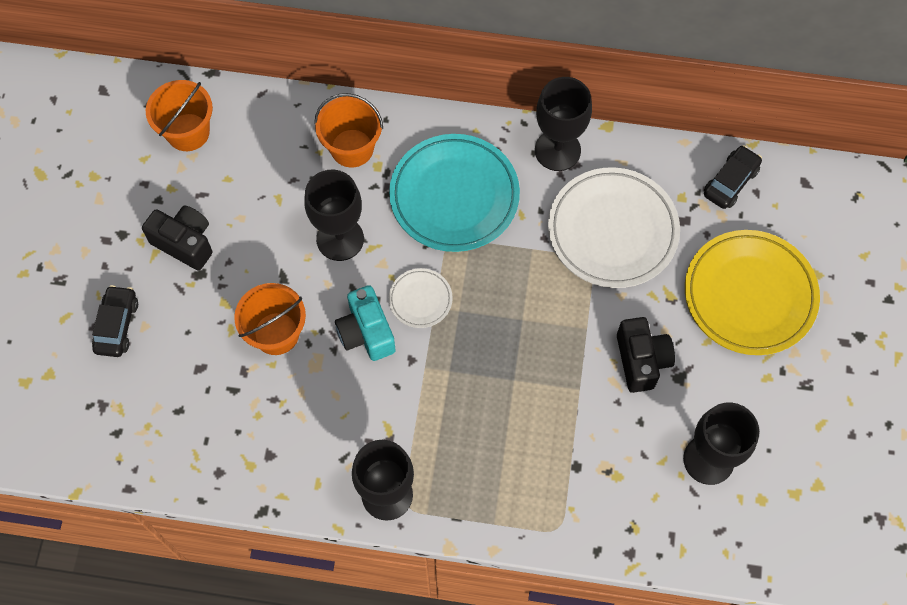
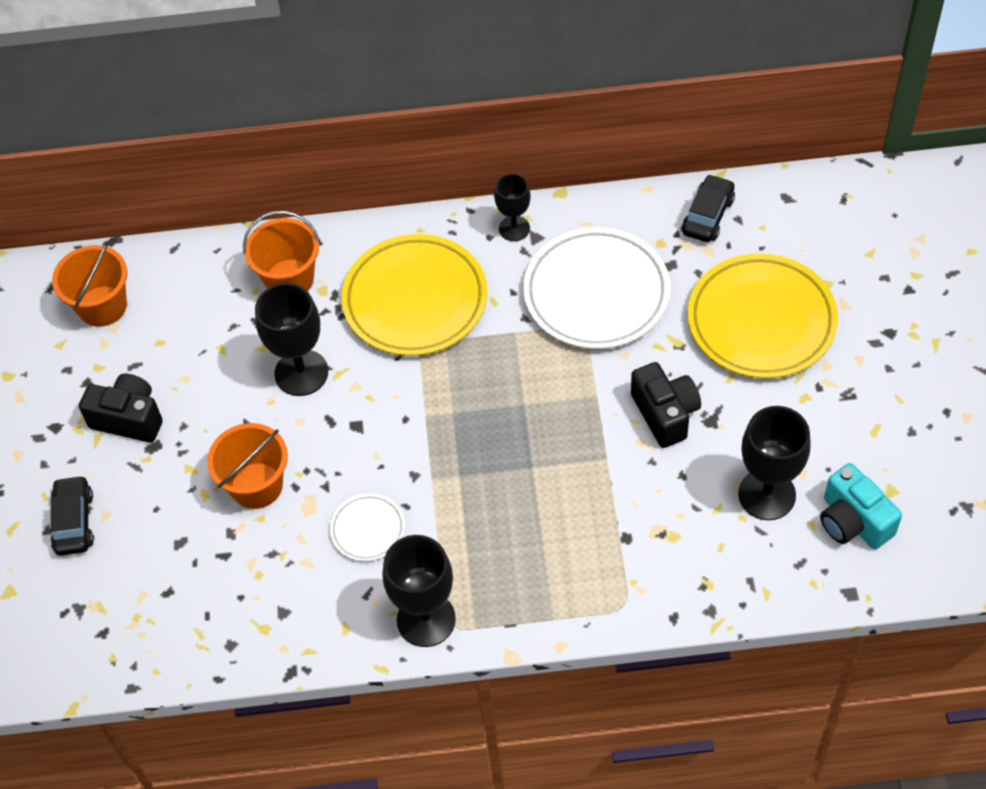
camera: 10 degrees left, 10 degrees down
(366, 332) = (357, 460): turquoise camera -> turquoise camera (853, 521)
(420, 299) = (407, 412): white plate -> white plate (368, 529)
(454, 196) = (415, 300): turquoise plate -> yellow plate
(557, 150) = (514, 228): black goblet -> black goblet, size x0.61

